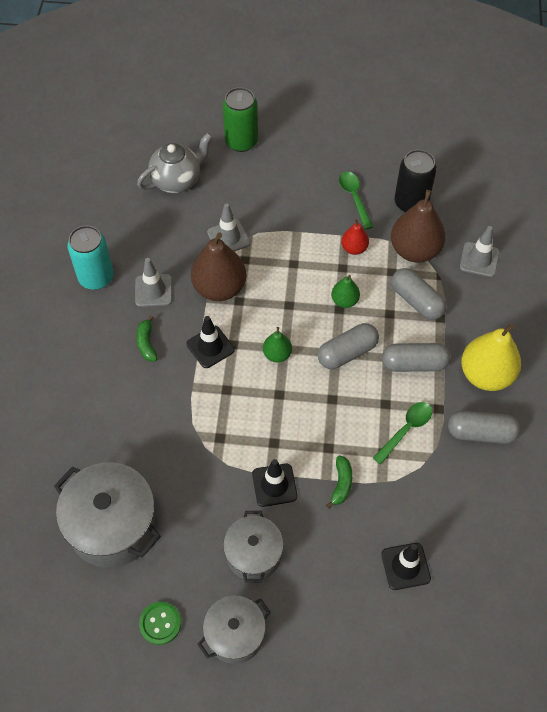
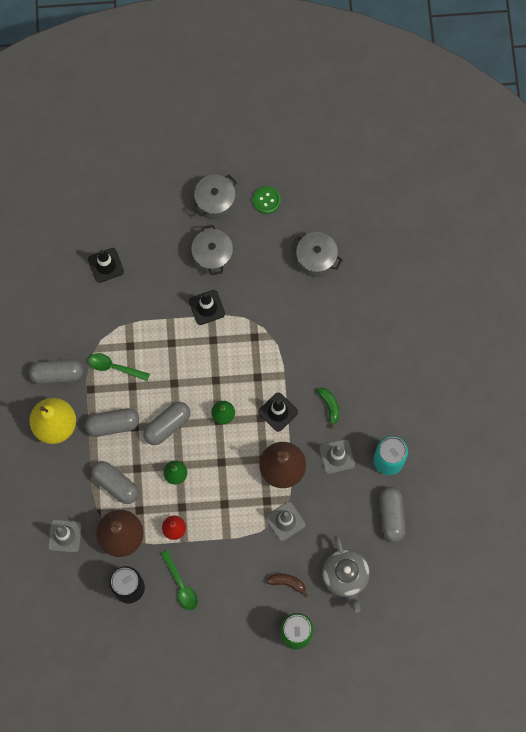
camera: 170 degrees right, 15 degrees up
(110, 225) = (391, 516): none -> grey capsule
(113, 525) = (316, 259): grey pot -> grey pot, size x0.62
(177, 180) = (345, 576): grey teapot -> grey teapot turned 60 degrees counterclockwise
(239, 183) = (287, 583): none -> brown banana
(341, 484) = (158, 316): green banana -> none
(406, 430) = (114, 367): green spoon -> green spoon turned 75 degrees clockwise

